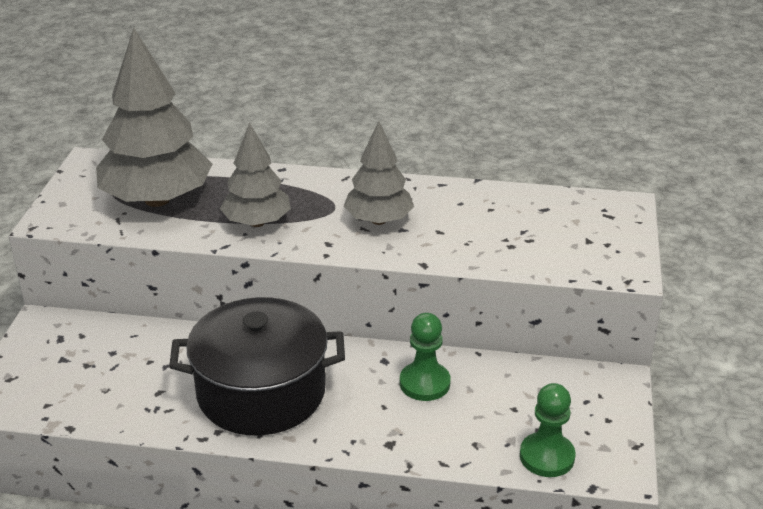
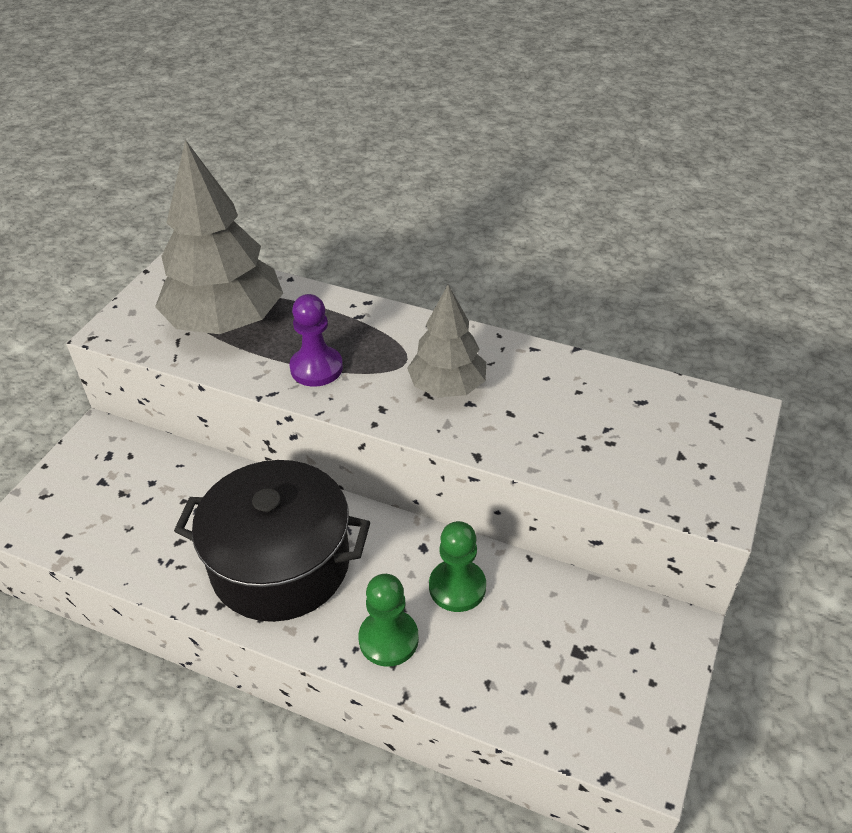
camera: 15 degrees right, 10 degrees up
(257, 222) = (316, 368): grey tree -> purple pawn
(547, 456) = (564, 720): green pawn -> green pawn (388, 639)

